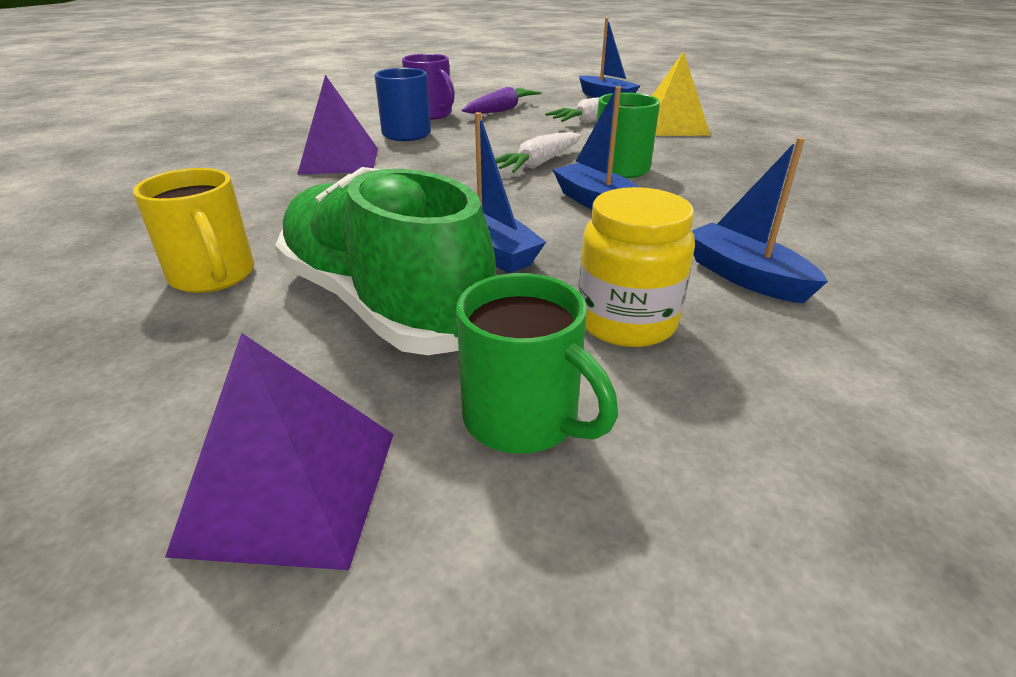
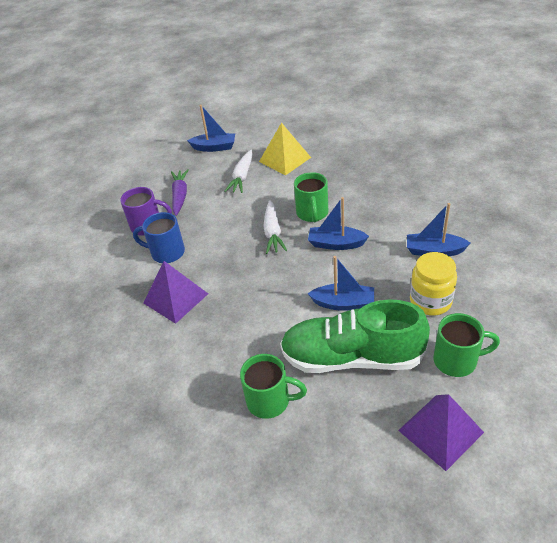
camera: 40 degrees left, 10 degrees up
(213, 276) = (270, 401): yellow mug -> green mug

